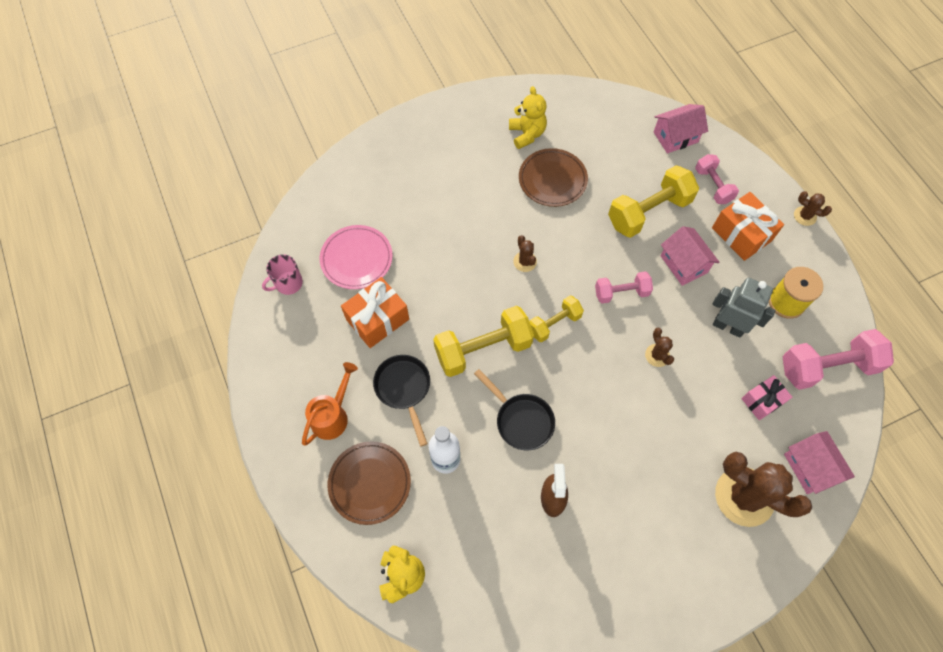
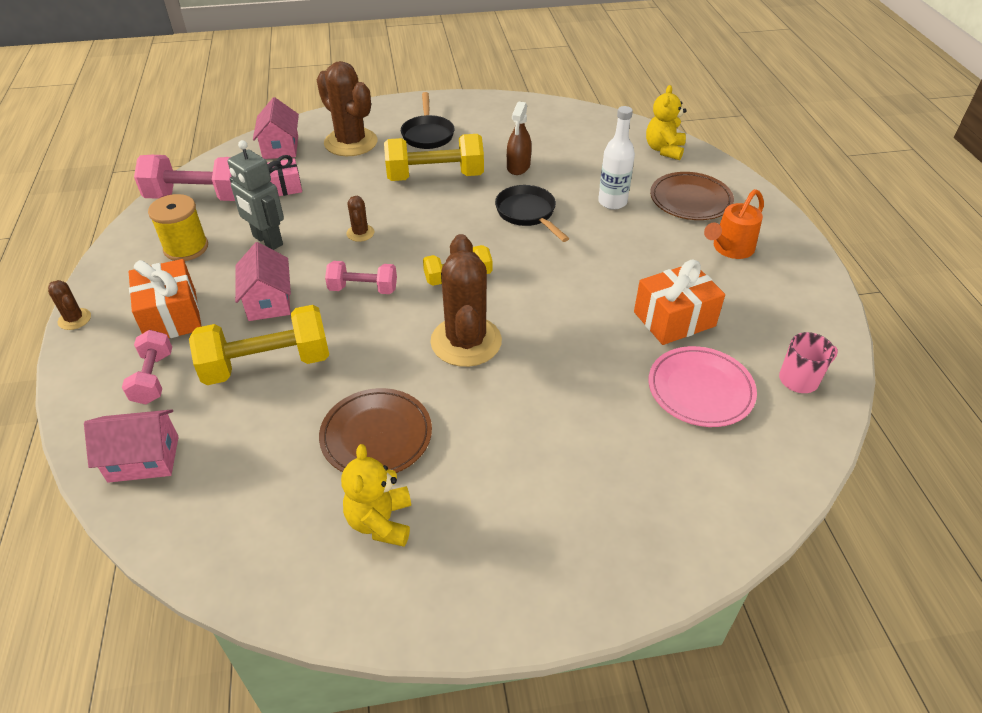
camera: 165 degrees left, 20 degrees down
(404, 389) = (648, 255): black pan -> black pan (428, 134)
(483, 349) = (550, 270): yellow dumbbell -> yellow dumbbell (435, 176)
(525, 262) = (466, 341): brown cactus -> brown cactus, size x2.20

